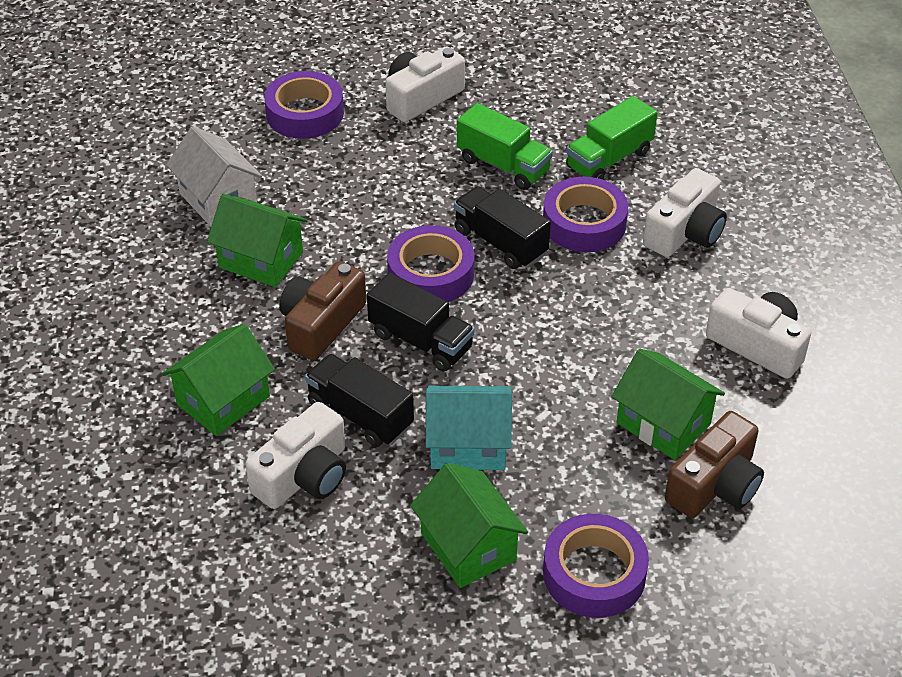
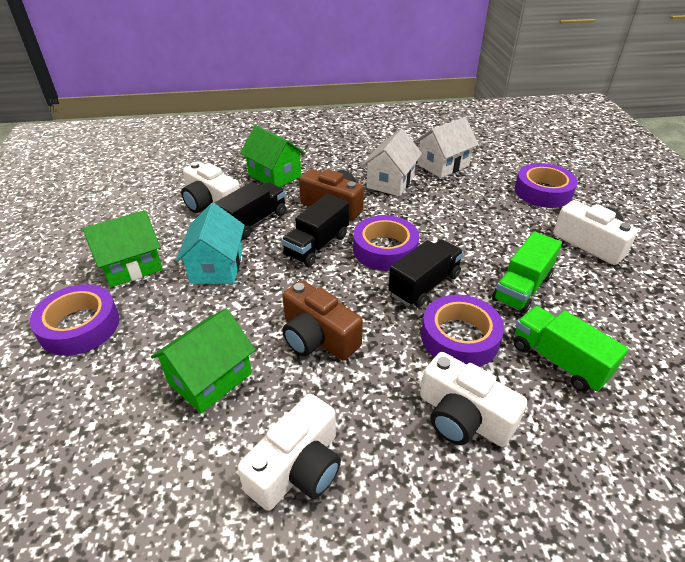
camera: 90 degrees right, 5 degrees down
(261, 260) = (390, 182): green house -> white house
(715, 485) = (132, 410): brown camera -> brown camera (317, 337)

